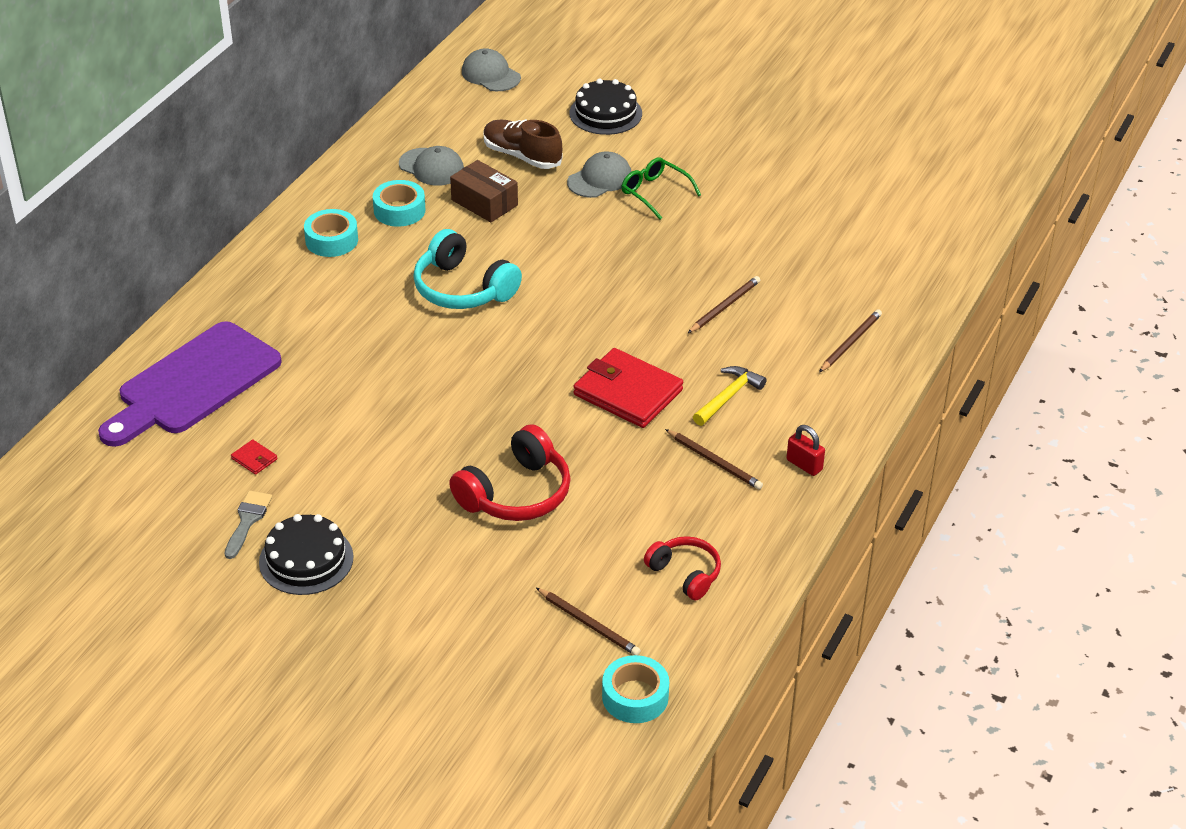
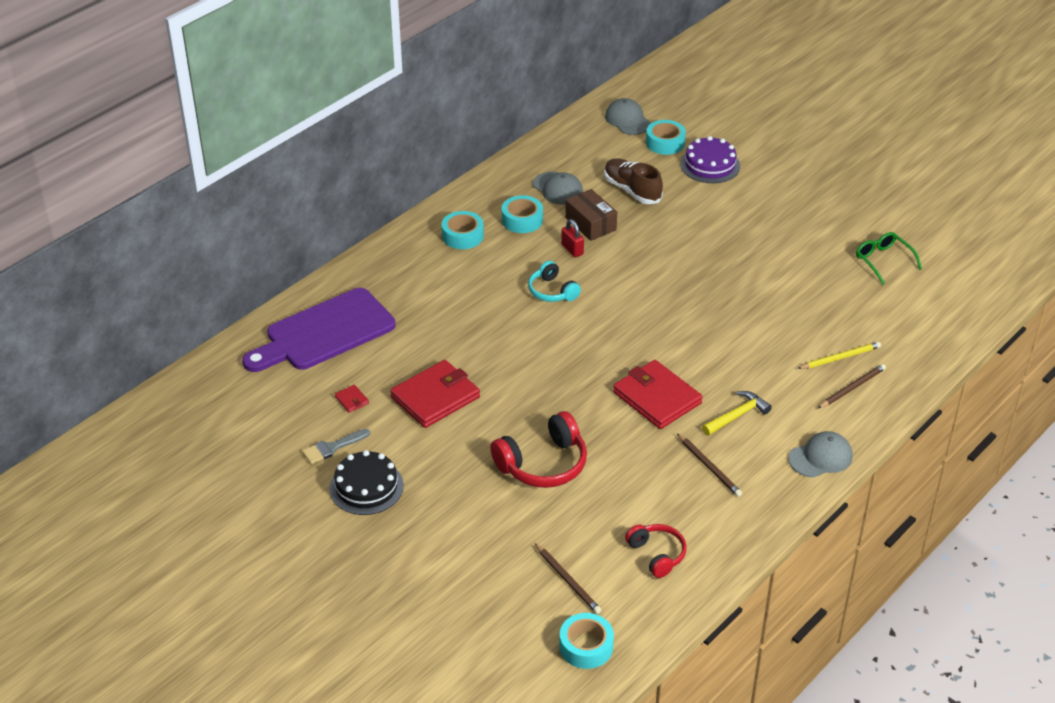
camera: 15 degrees right, 0 degrees up
(247, 520) = (332, 448): grey brush -> grey brush turned 150 degrees counterclockwise
(358, 437) = (435, 397): none -> red wallet
(463, 289) = (552, 291): turquoise headphones -> turquoise headphones, size x0.62
(544, 95) = (665, 143): none -> turquoise tape
(600, 179) = (688, 219): grey cap -> grey cap (820, 457)
(605, 113) = (710, 165): black cake -> purple cake
(654, 193) = (729, 237): green glasses -> green glasses (883, 261)
(724, 307) = (757, 340): brown pencil -> none
(804, 465) = (781, 483): red padlock -> red padlock (572, 249)
(826, 311) = (840, 358): none -> yellow pencil

